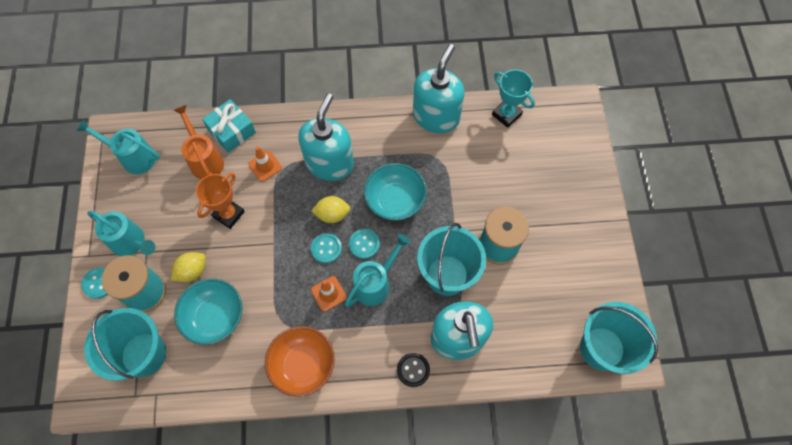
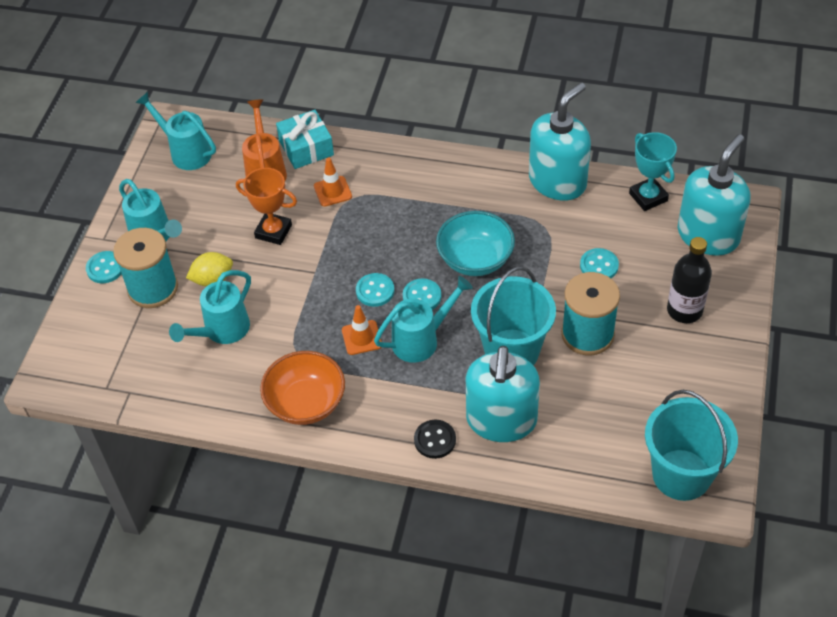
camera: 20 degrees right, 15 degrees down
(144, 354) = (130, 349): turquoise bucket -> none
(215, 317) = (222, 331): turquoise bowl -> turquoise watering can
(228, 214) = (273, 231): orange trophy -> orange trophy turned 60 degrees clockwise
(330, 163) = (410, 204): turquoise soap dispenser -> turquoise soap dispenser (708, 235)
(332, 214) = (394, 258): yellow lemon -> none
(488, 183) = (599, 266): none -> turquoise button
(562, 206) = (684, 310): none -> black bottle

